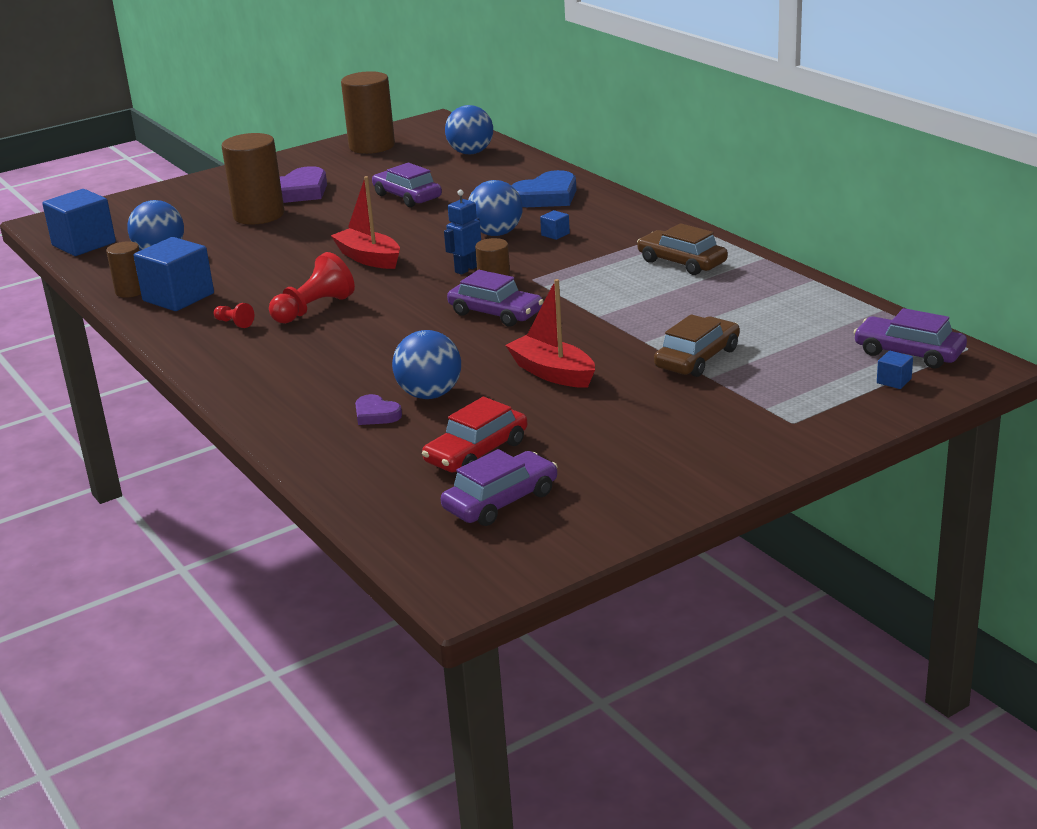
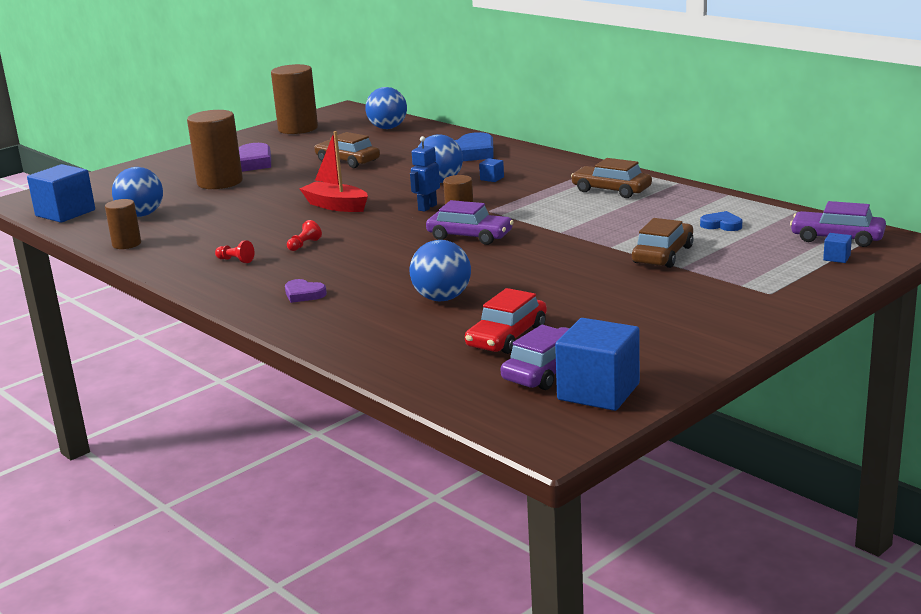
camera: 10 degrees left, 5 degrees down
(178, 297) = (174, 245): blue cube -> blue cube (598, 392)
(314, 309) = (304, 245): red pawn -> red pawn, size x0.49
(376, 414) = (401, 316): purple heart -> purple heart (304, 294)
(407, 196) = (347, 161): purple car -> brown car
(552, 373) = (543, 274): red boat -> none
(784, 322) = (721, 225): none -> blue heart

